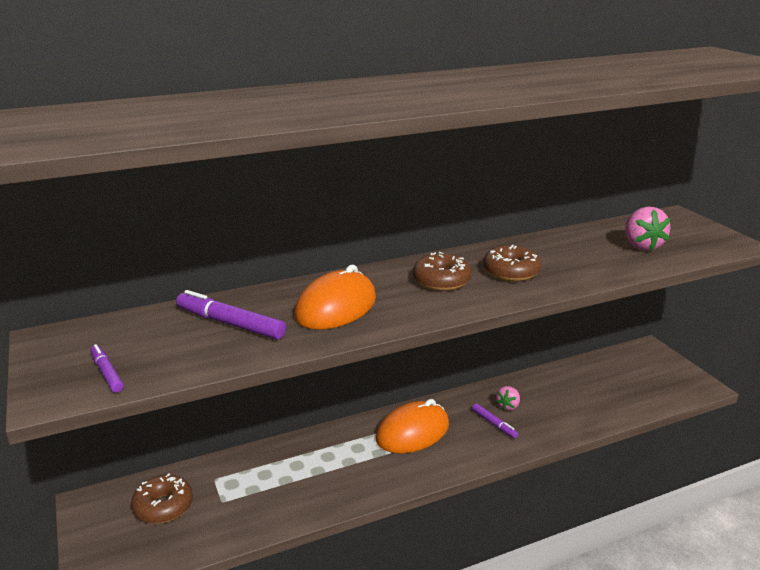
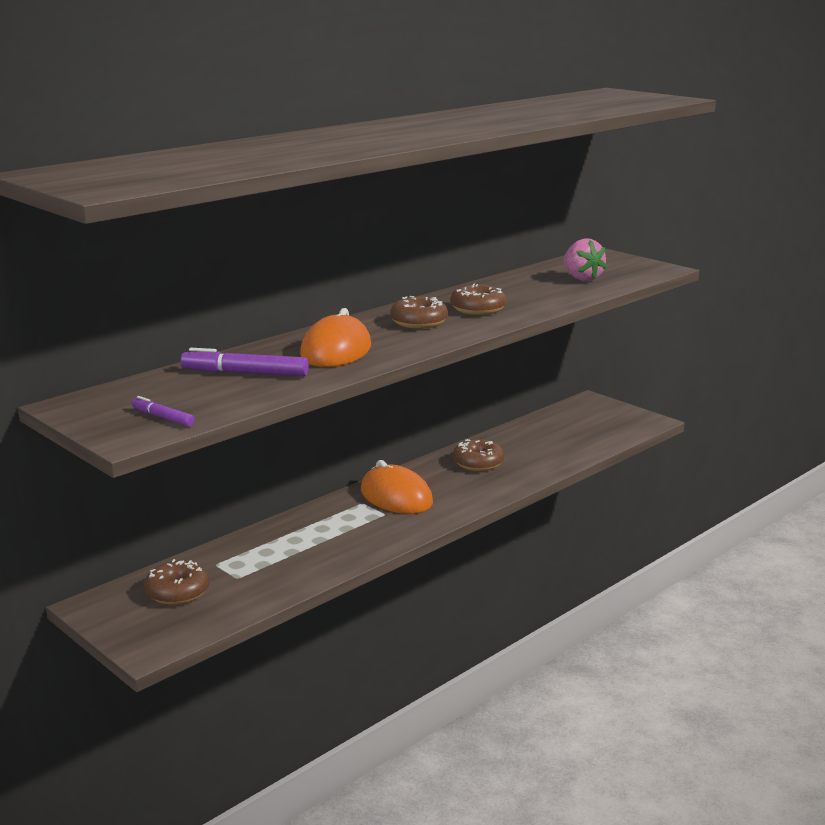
camera: 20 degrees left, 5 degrees down
(412, 432) = (396, 497): orange mouse -> orange mouse turned 75 degrees counterclockwise
(494, 424) = (472, 478): purple marker -> none
(508, 406) = (478, 463): pink strawberry -> brown donut

